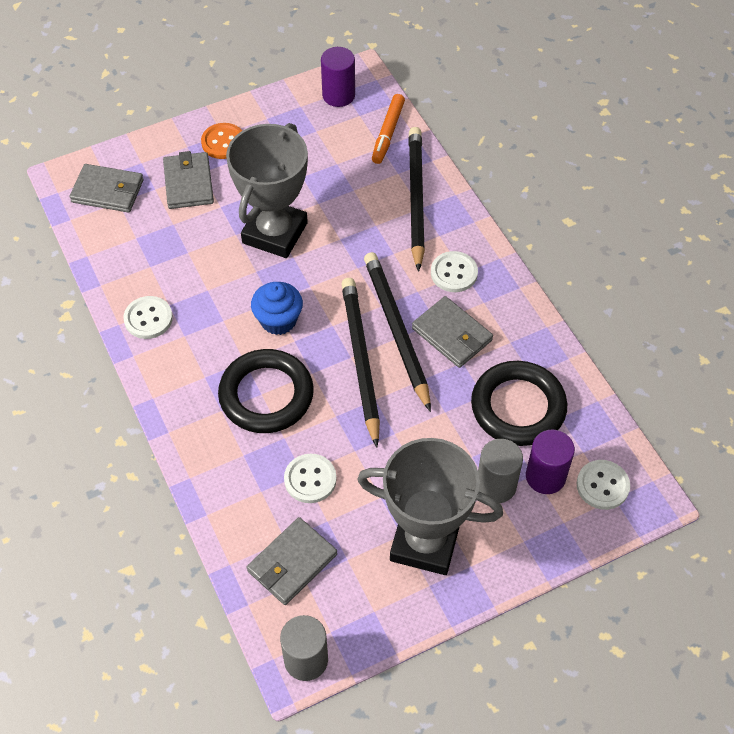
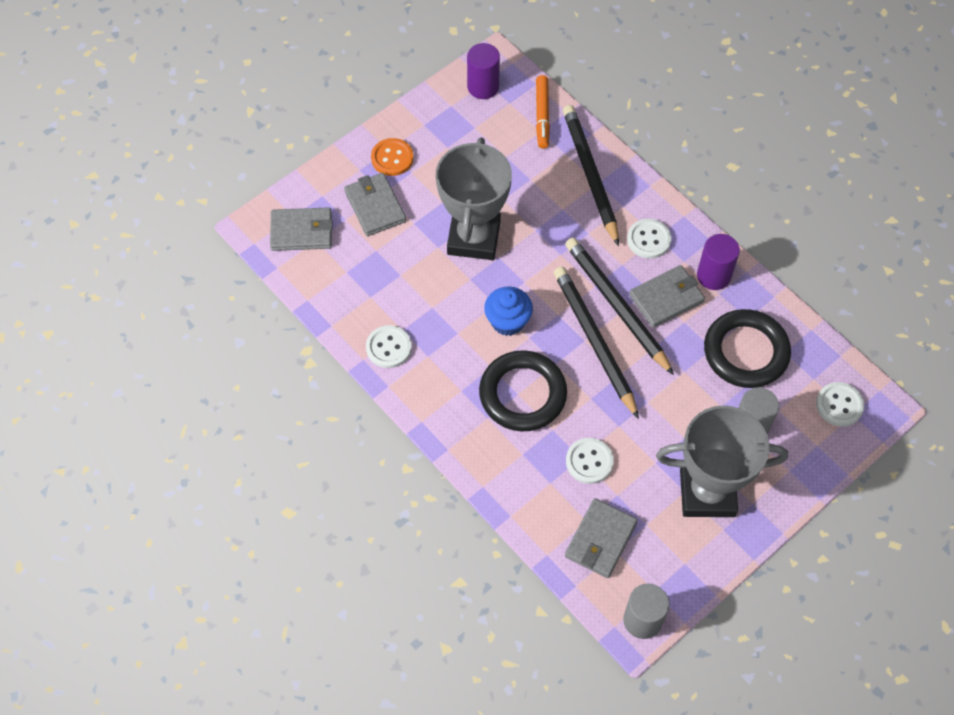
camera: 15 degrees left, 5 degrees up
(452, 334) = (666, 298): grey wallet -> grey wallet turned 60 degrees counterclockwise
(545, 476) = (789, 409): purple cylinder -> purple cylinder (713, 275)

